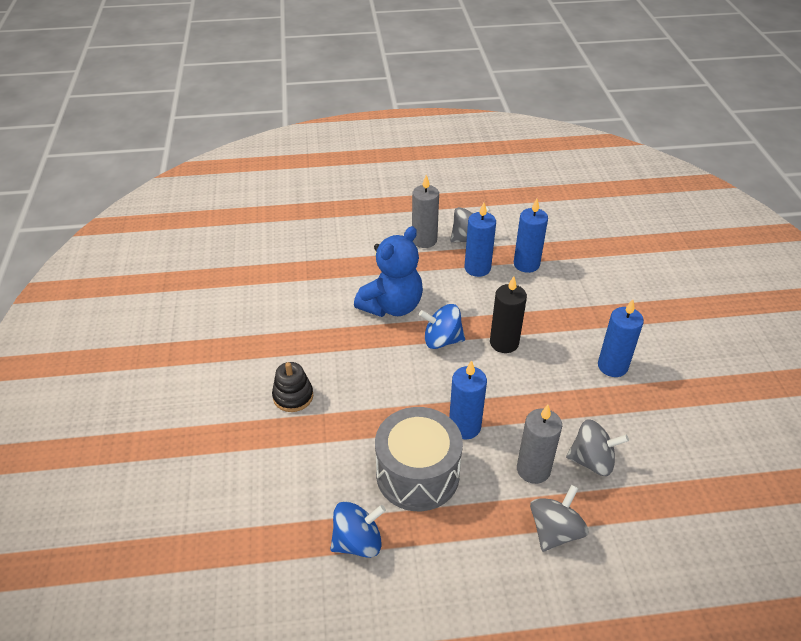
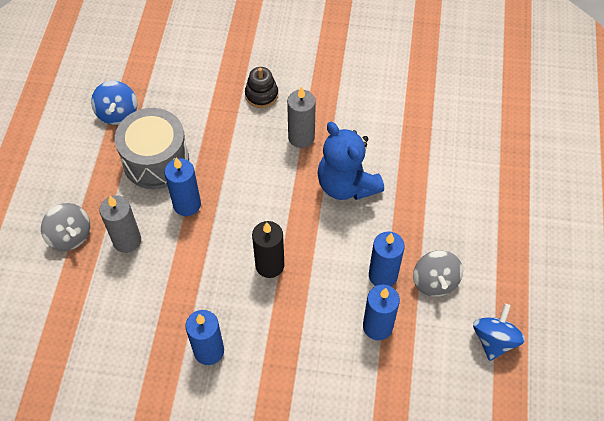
camera: 105 degrees right, 15 degrees up
(424, 240) = (441, 237): grey candle -> grey candle (301, 137)
(442, 340) = (289, 214): blue spinning top -> blue spinning top (494, 340)
(592, 461) = (116, 287): grey spinning top -> none

